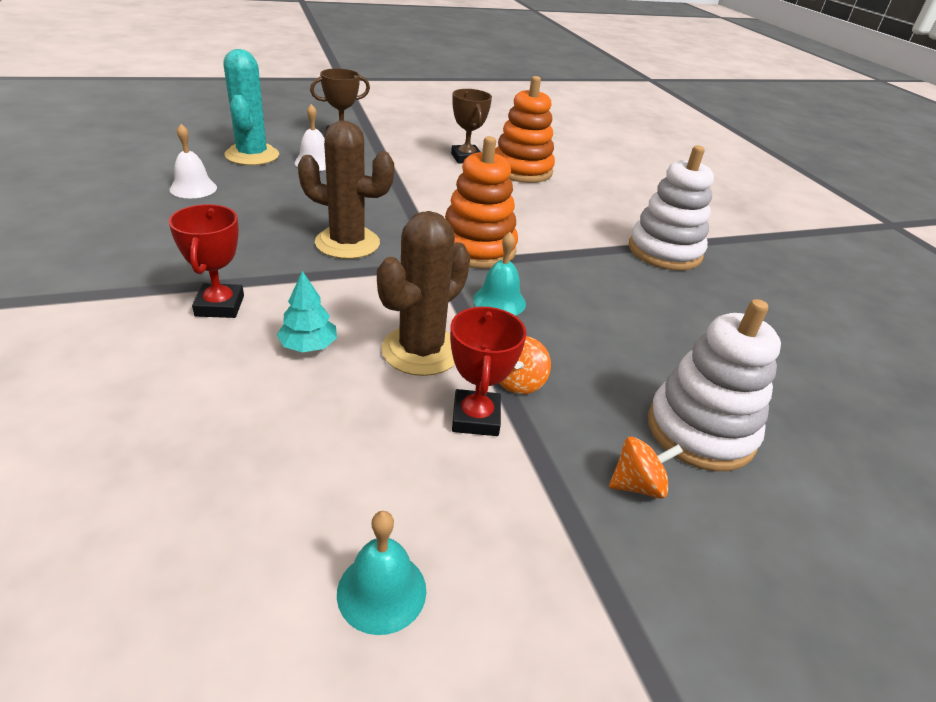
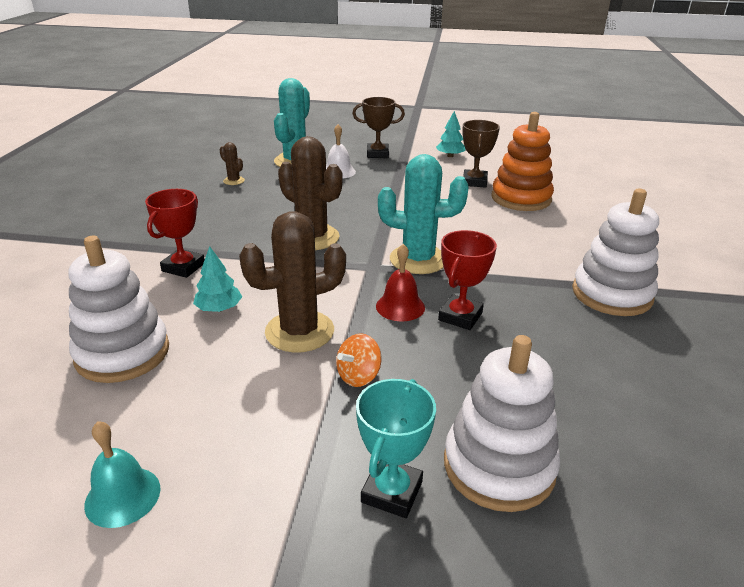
camera: 30 degrees right, 5 degrees down
(193, 188) = (234, 181): white bell -> brown cactus
(232, 428) = (122, 353): none -> white stacking toy
(420, 132) = (450, 156): none -> turquoise tree
(475, 418) = (298, 394): red trophy -> red trophy (460, 316)
(477, 248) = (418, 259): orange stacking toy -> turquoise cactus
(499, 301) = (400, 306): turquoise bell -> red bell
(637, 485) = (391, 492): orange spinning top -> turquoise trophy

